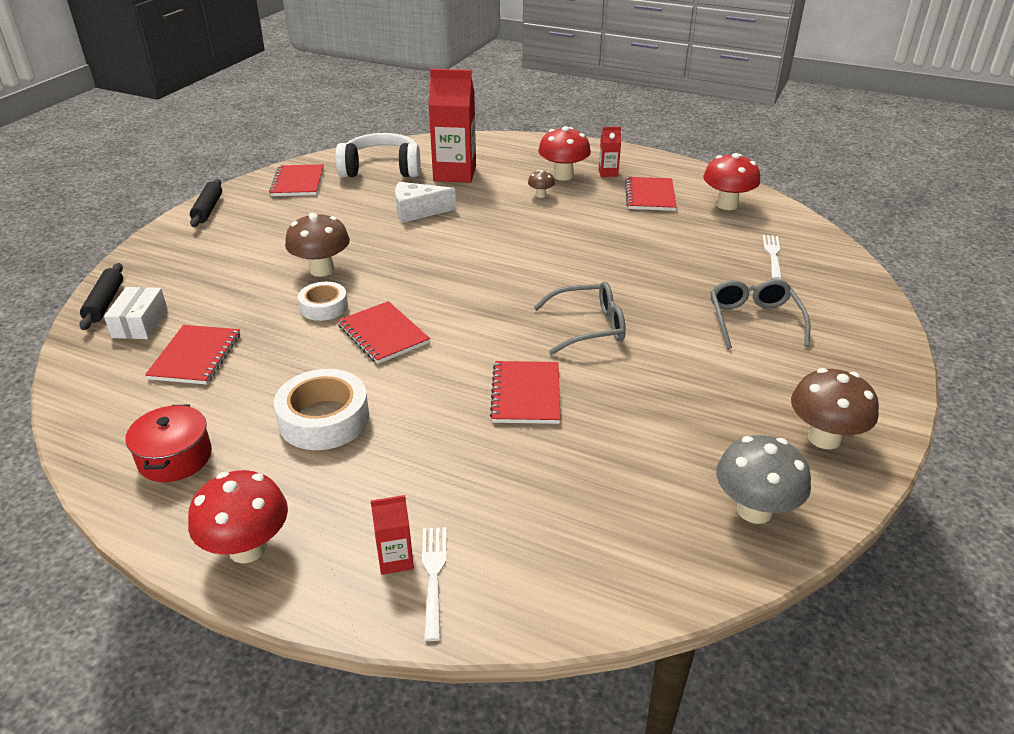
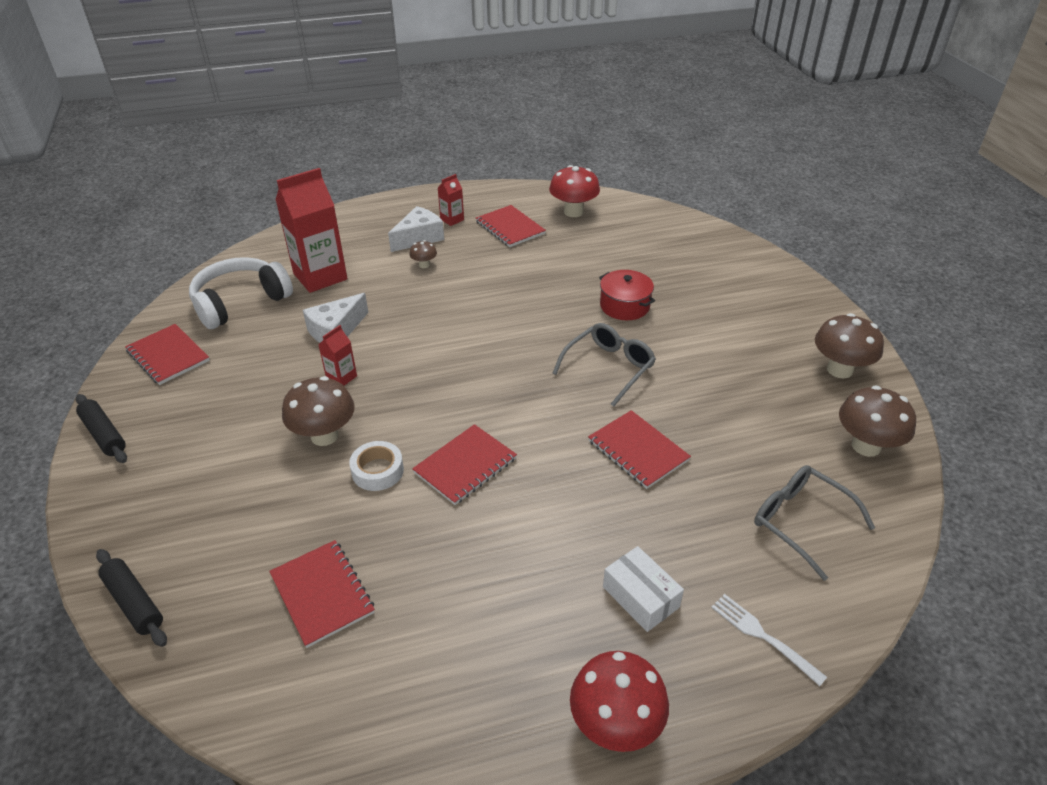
camera: 40 degrees left, 5 degrees up
(140, 323) = (211, 598): white box -> white box (640, 597)
(175, 457) = (444, 699): red pot -> red pot (624, 306)
(324, 419) = (521, 572): white tape -> none
(383, 334) = (465, 465): red notebook -> red notebook turned 60 degrees counterclockwise
(395, 559) = (724, 644): red carton -> red carton (341, 377)
(563, 176) = (419, 238): red mushroom -> white cheese
(754, 320) = (703, 303): grey glasses -> grey glasses (800, 522)
(754, 510) = (866, 446): grey mushroom -> brown mushroom
(772, 255) = (652, 242): white fork -> none

